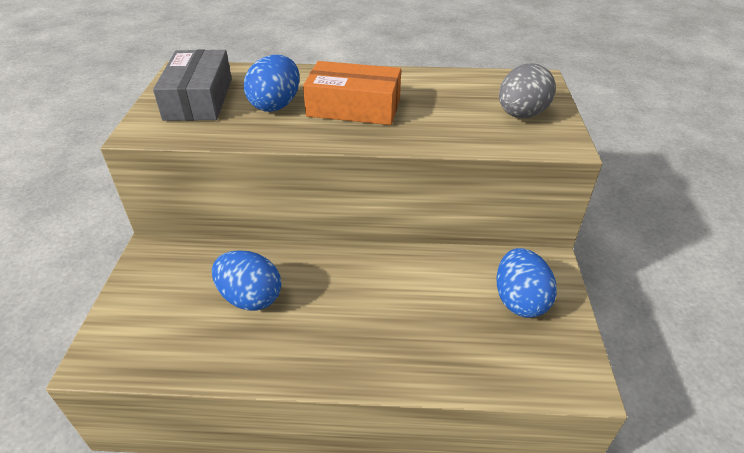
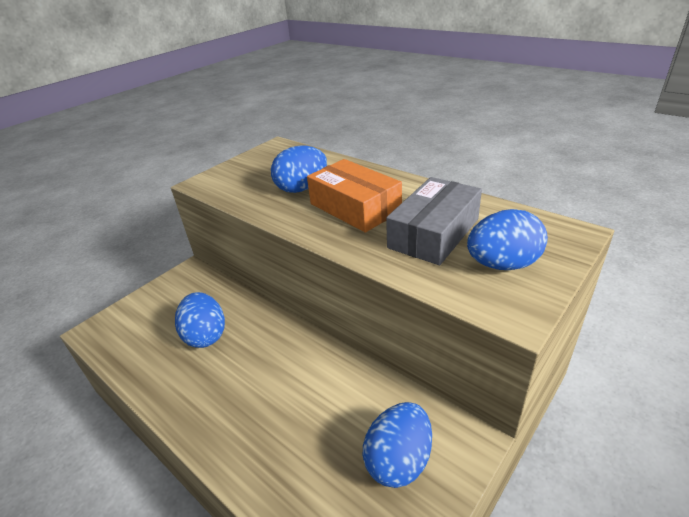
camera: 40 degrees right, 5 degrees down
(199, 99) = (260, 169): grey box -> grey box (434, 233)
(521, 115) = (502, 264): grey egg -> blue egg

